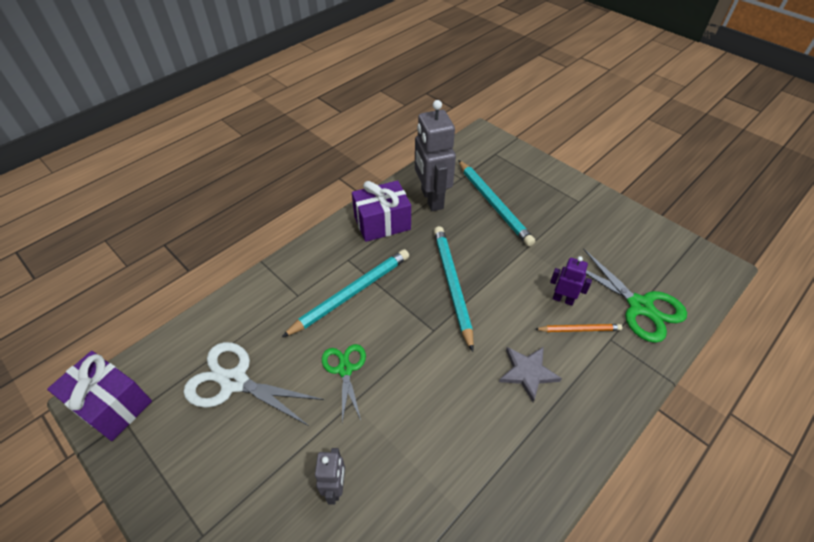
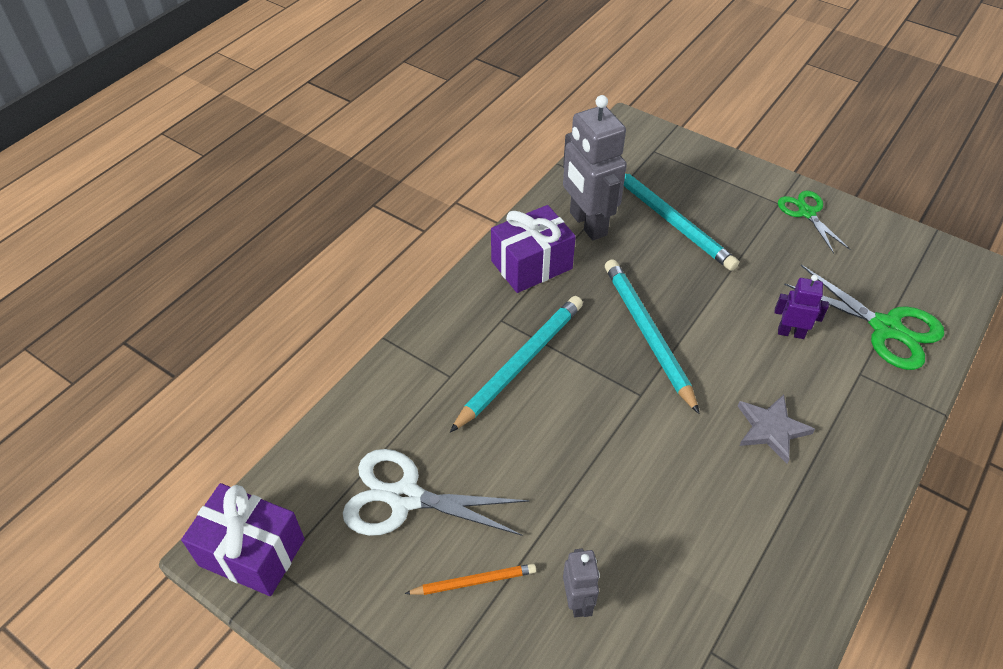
camera: 10 degrees left, 0 degrees up
(345, 369) = (543, 460): green scissors -> green scissors (806, 213)
(579, 329) = (819, 367): orange pencil -> orange pencil (474, 581)

